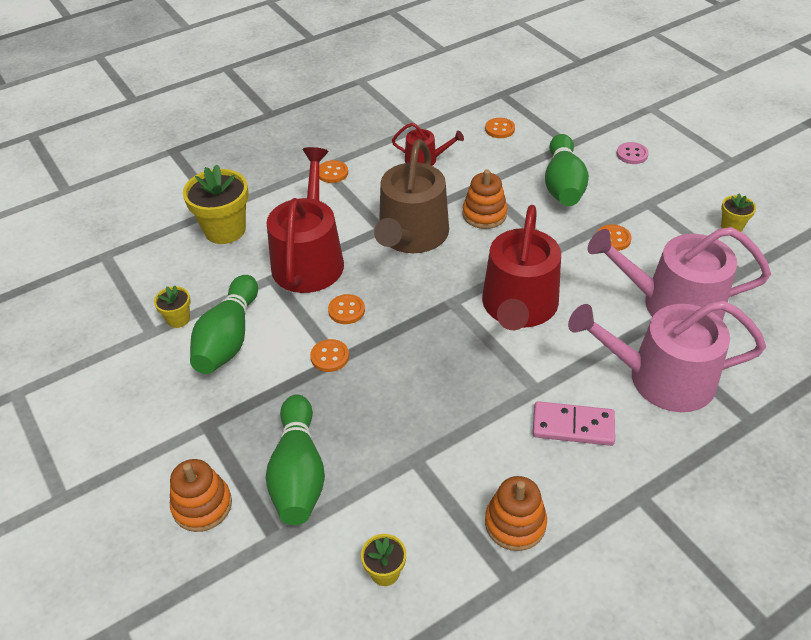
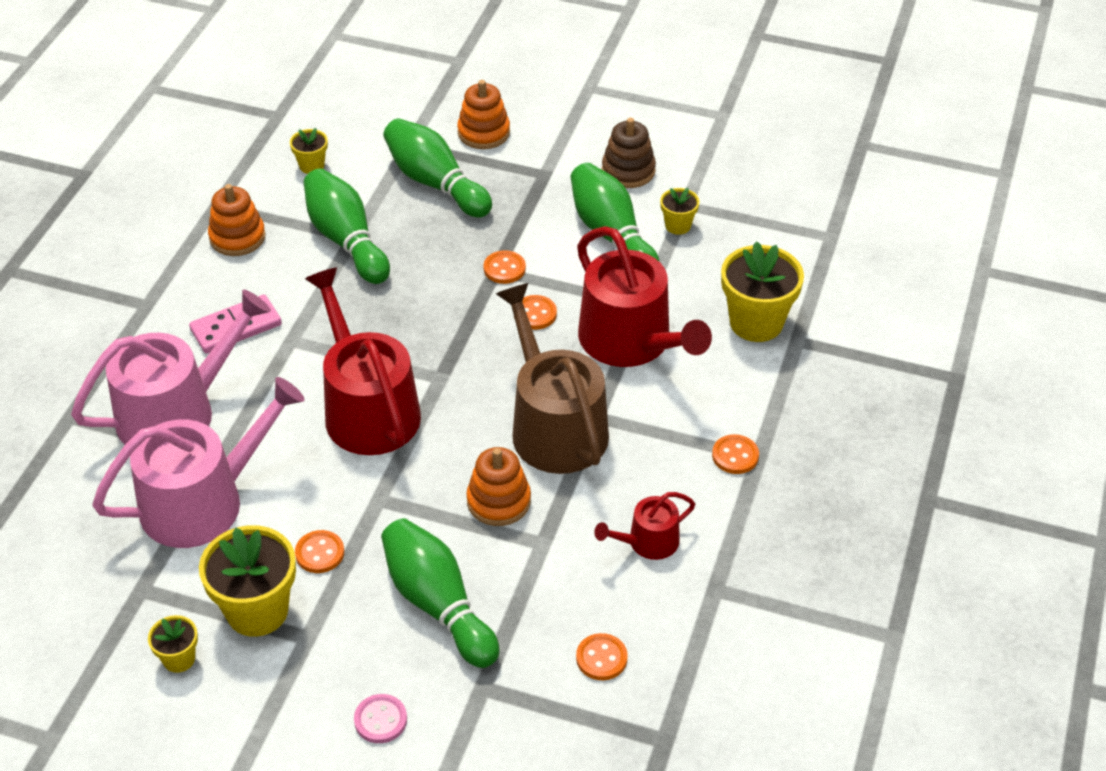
camera: 140 degrees right, 0 degrees up
(148, 386) = (628, 171): none -> brown stacking toy
(423, 458) = (346, 240): none -> green bowling pin
(670, 228) = (257, 611): none -> yellow flower pot

